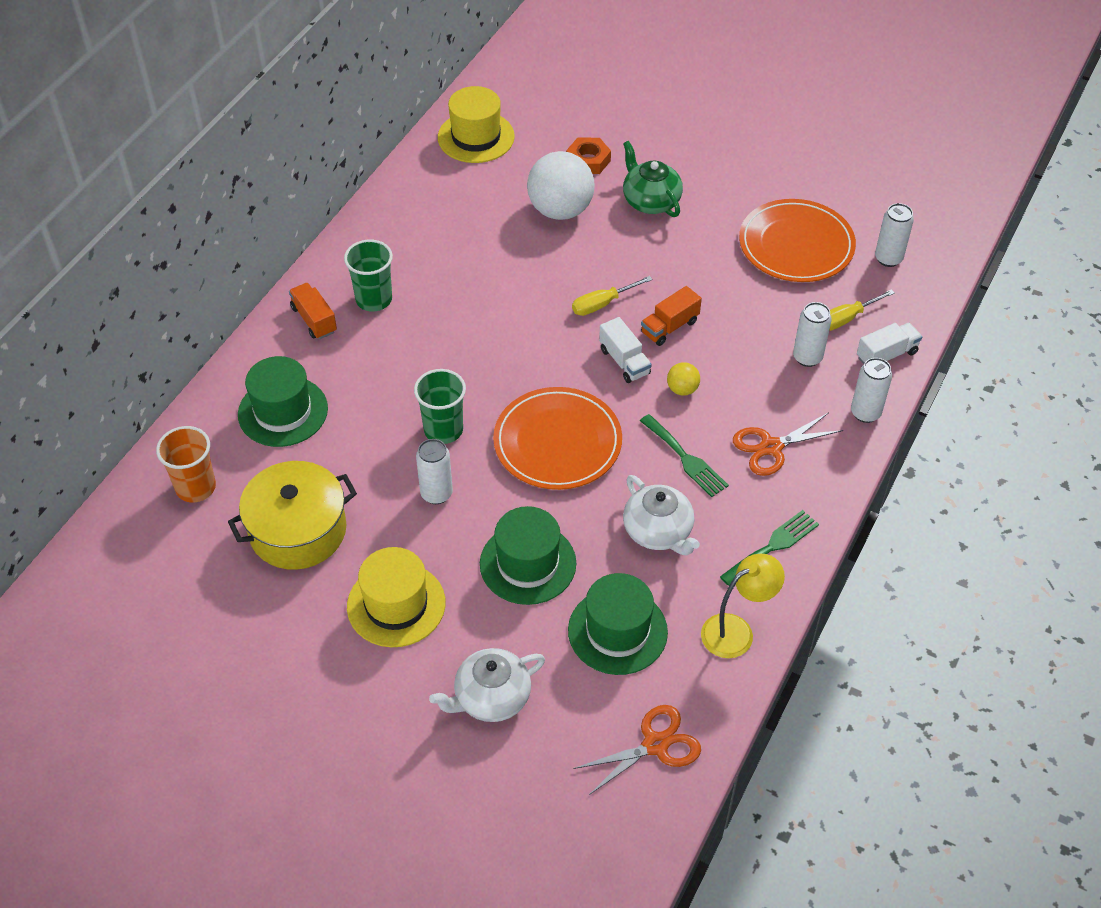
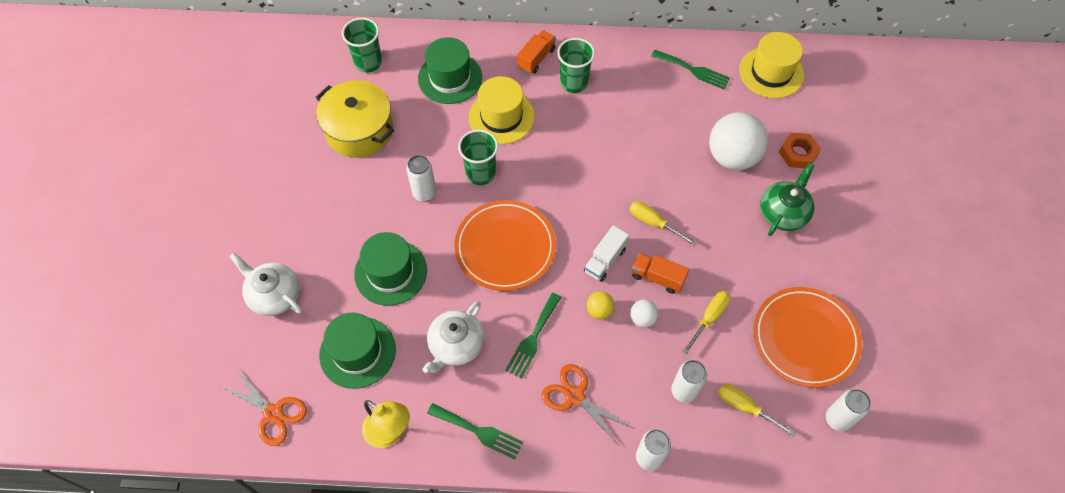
camera: 65 degrees right, 10 degrees up
(196, 487) = (368, 62): orange cup -> green cup
(396, 604) = (325, 209): yellow hat -> yellow hat (501, 117)
(429, 194) = (693, 70): none -> green fork
(710, 358) = (642, 318): none -> white ball
(737, 305) = (709, 318): none -> yellow screwdriver
(886, 355) = (723, 454): white truck -> none

